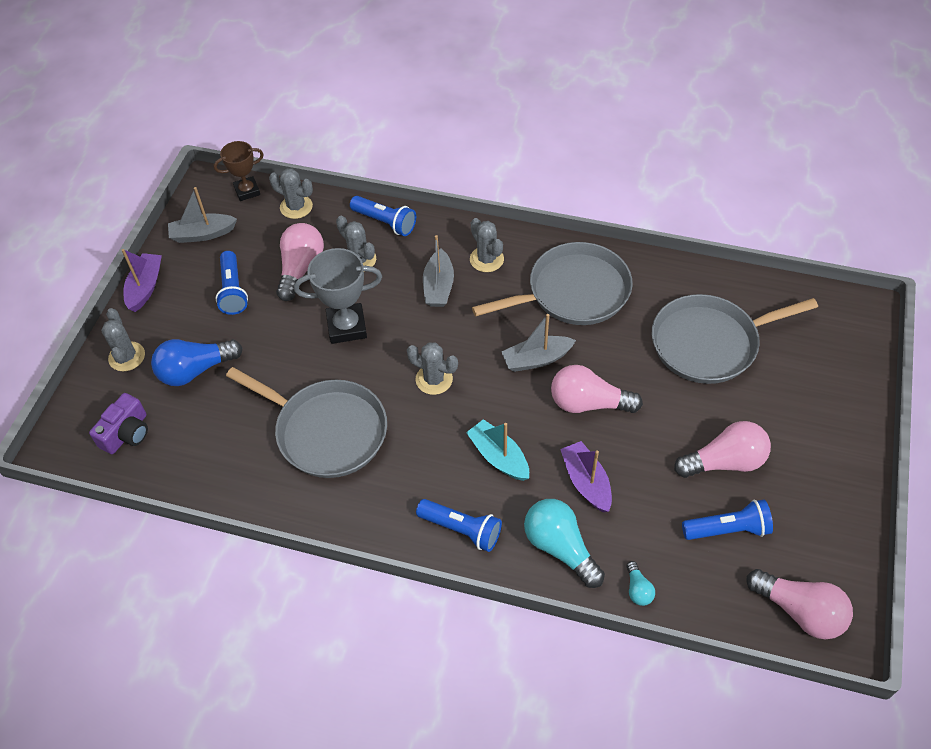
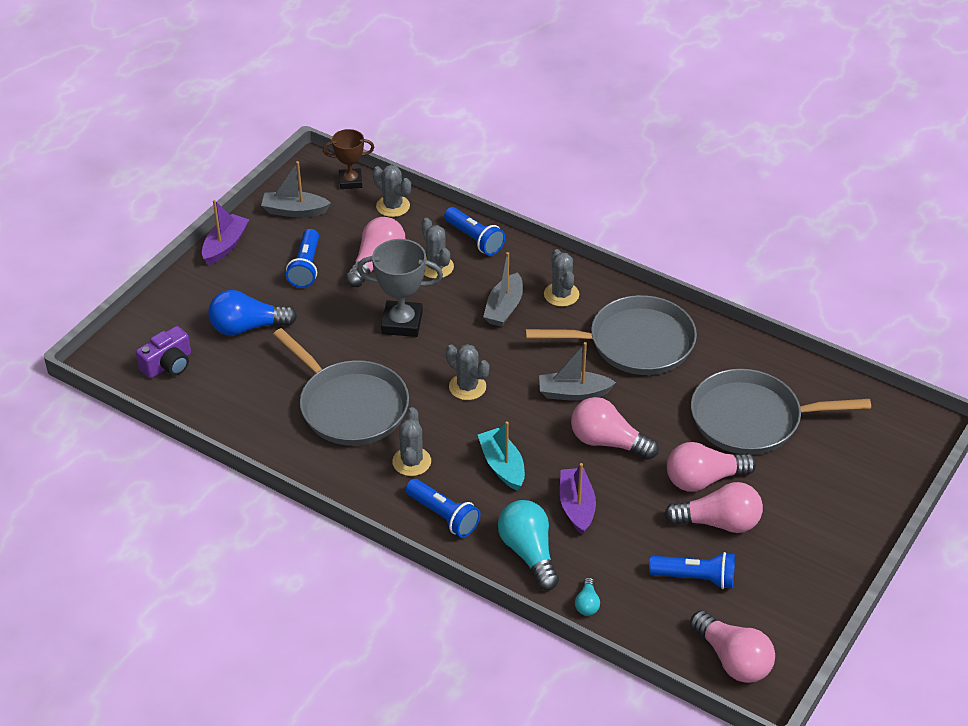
camera: 15 degrees right, 10 degrees down
(127, 357) = (189, 301): grey cactus -> grey cactus (411, 462)
(692, 419) = (704, 479): none -> pink light bulb

